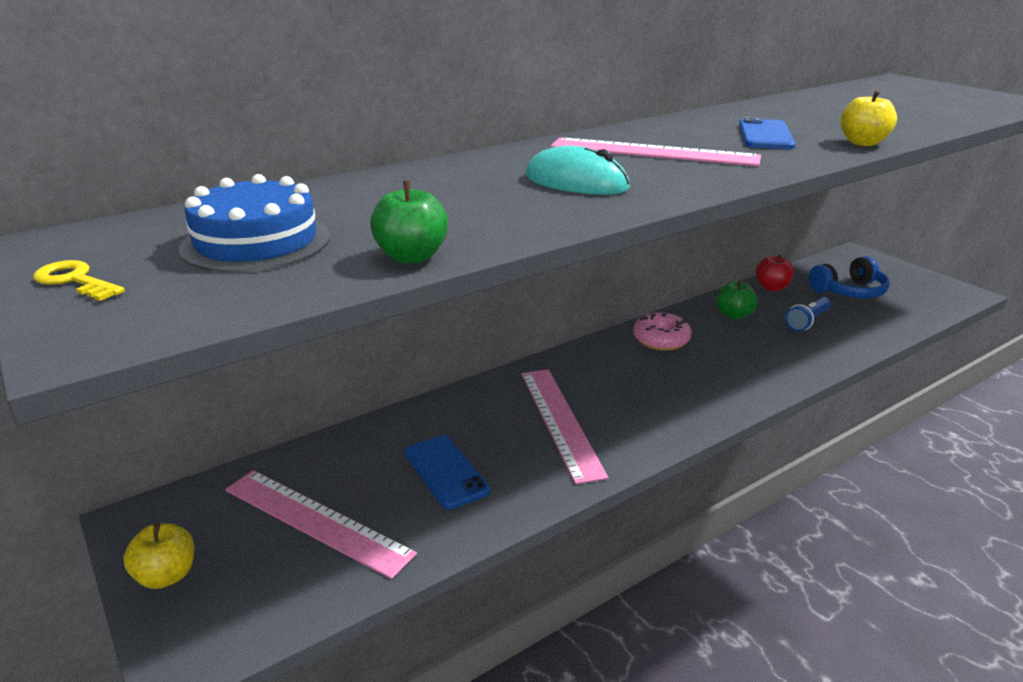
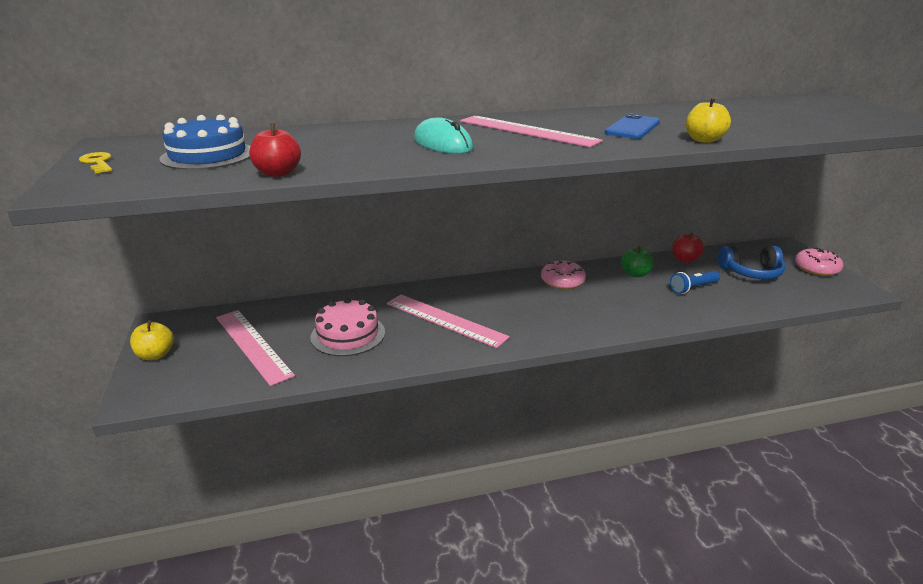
camera: 20 degrees right, 0 degrees up
(411, 257) = (278, 173): green apple -> red apple
(446, 471) = (348, 334): blue phone -> pink cake
(560, 421) = (445, 320): pink ruler -> pink ruler turned 60 degrees counterclockwise
(906, 276) = (816, 268): none -> pink donut

